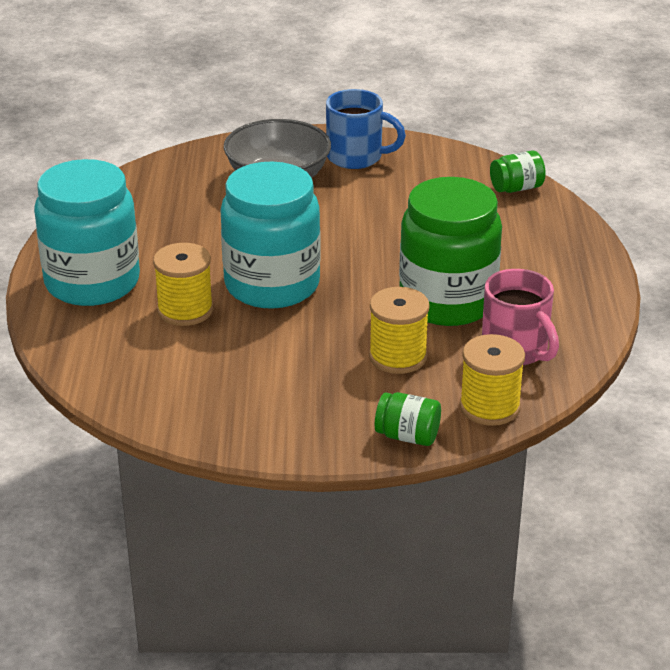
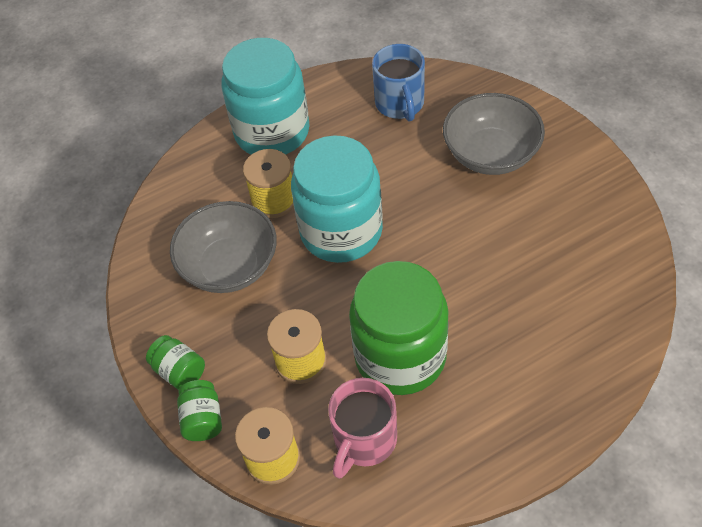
camera: 65 degrees right, 20 degrees up
(238, 363) = (230, 266): none -> grey bowl
(356, 157) = (570, 183): blue mug -> blue mug (400, 104)
(516, 188) = (622, 320): green jar -> green jar (179, 371)

